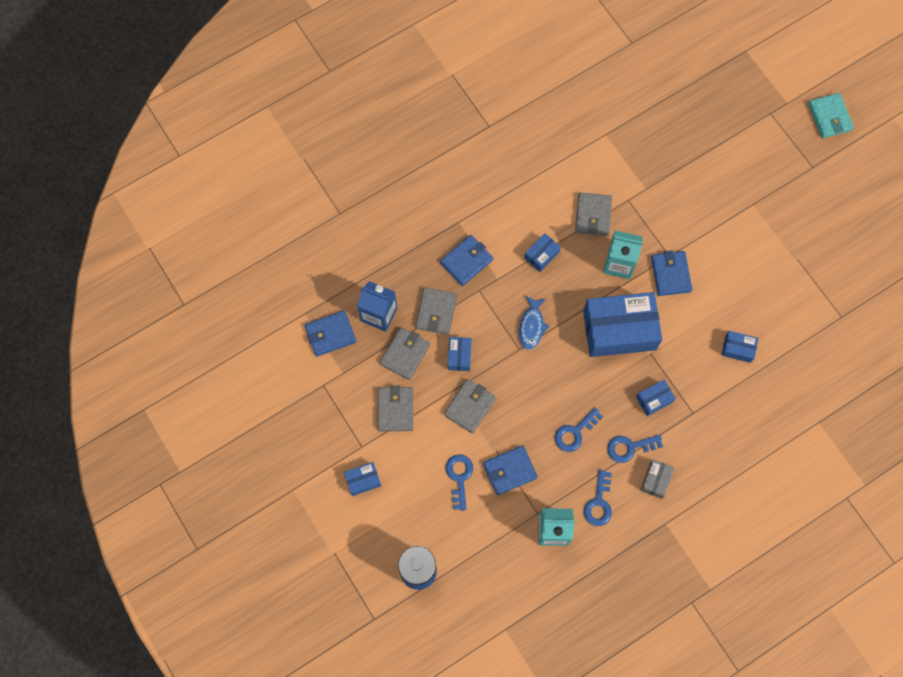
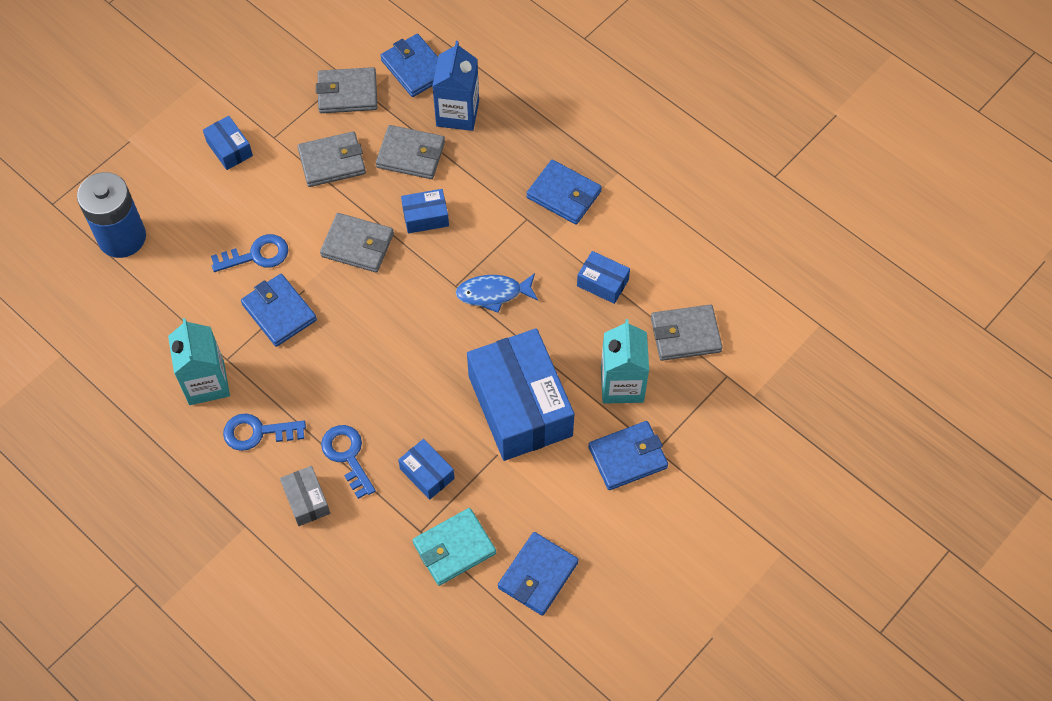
camera: 75 degrees right, 10 degrees down
(436, 312) = (480, 176): grey wallet -> grey wallet (347, 93)
(575, 432) = (352, 380): blue key -> none
(655, 480) = (306, 500): grey box -> grey box turned 60 degrees clockwise
(738, 349) = (538, 575): blue box -> blue wallet
(829, 117) = (979, 643): turquoise wallet -> turquoise wallet (454, 548)

